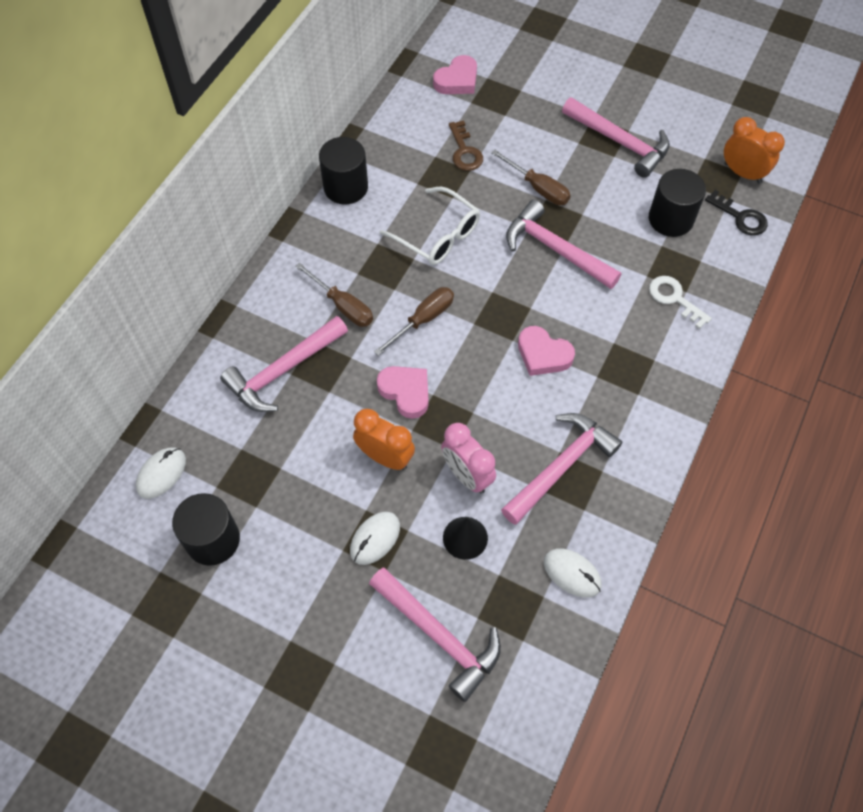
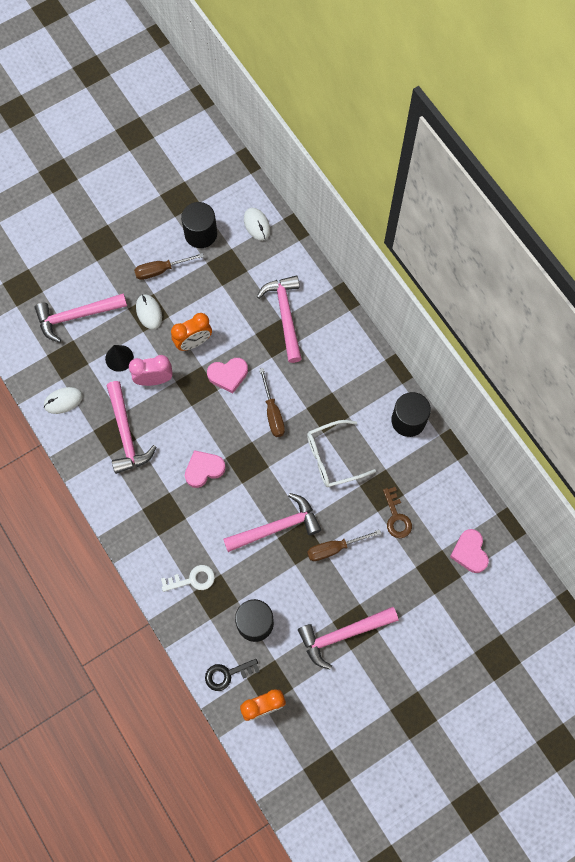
camera: 120 degrees right, 10 degrees up
(343, 305) = (312, 371): brown screwdriver -> brown screwdriver (161, 270)
(464, 151) = (396, 517): brown key -> brown key turned 120 degrees counterclockwise

